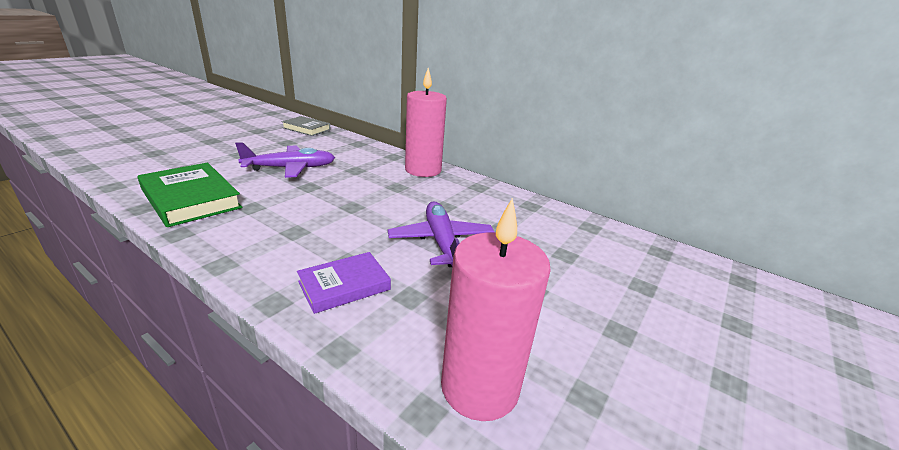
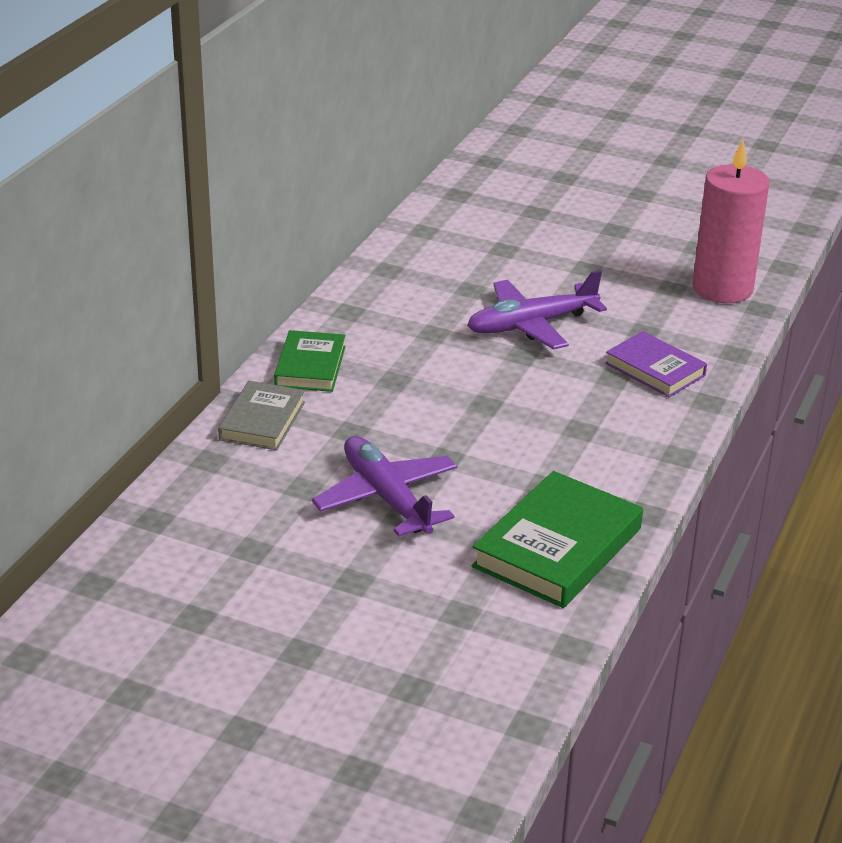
camera: 100 degrees left, 5 degrees up
(306, 129) = (143, 553): grey book -> grey book (262, 421)
(423, 170) = (310, 366): pink candle -> green book

